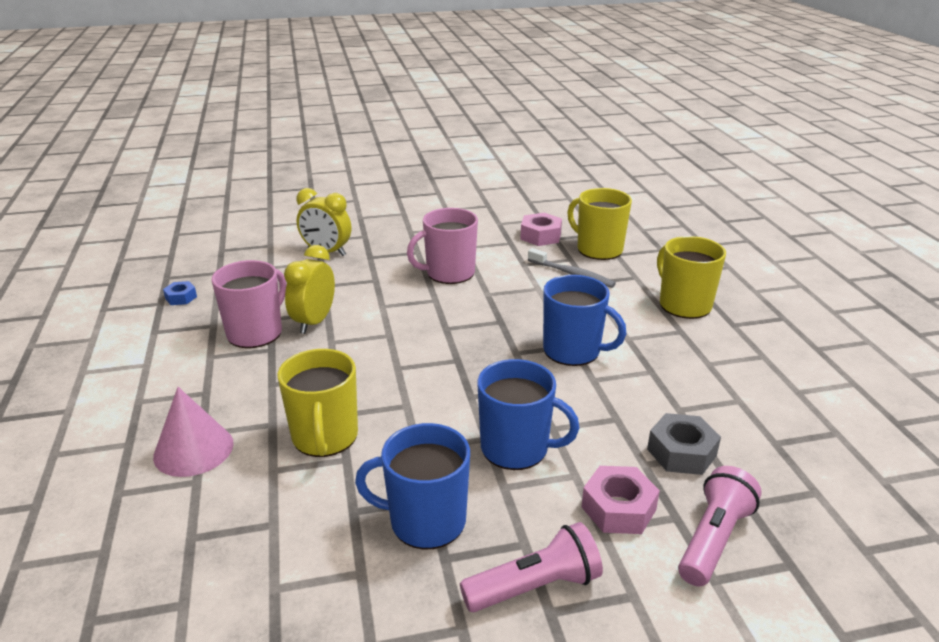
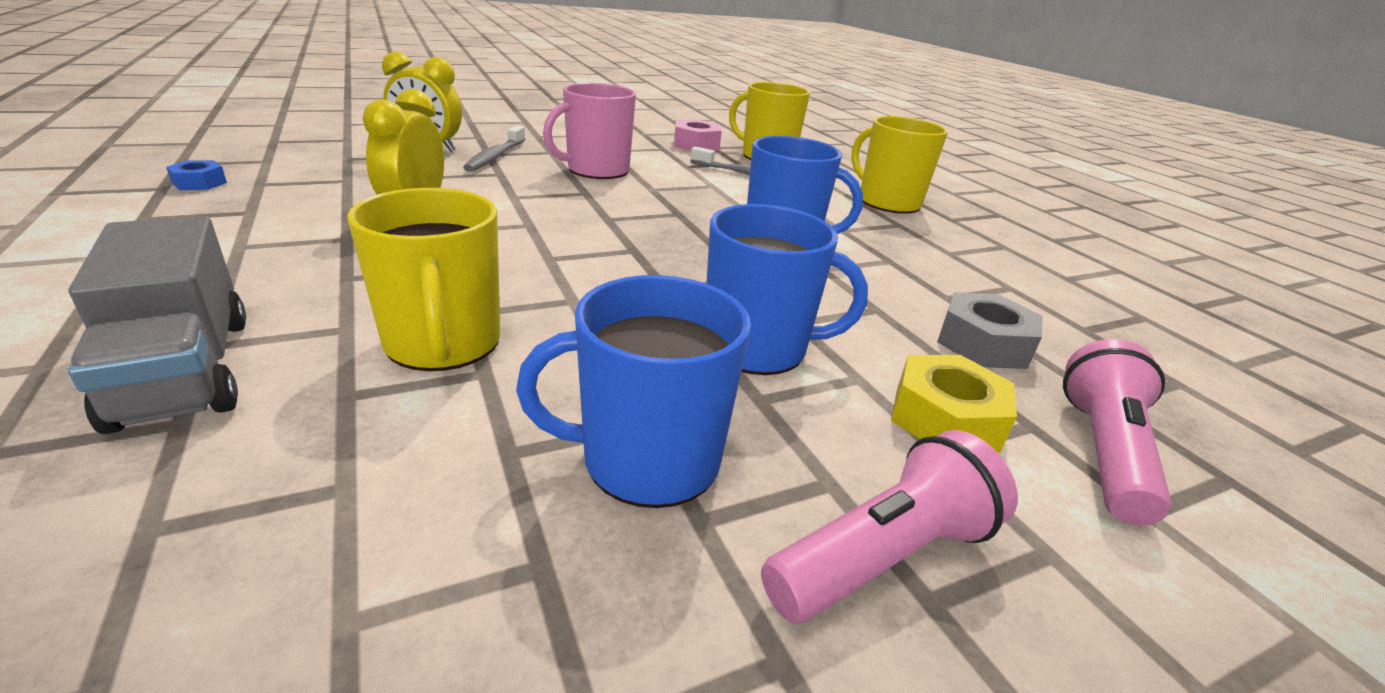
camera: 15 degrees left, 0 degrees up
(193, 449) = (184, 370): pink cone -> grey truck
(256, 333) = (321, 220): pink mug -> none
(374, 260) = (495, 156): none -> grey toothbrush
(618, 508) = (945, 419): pink nut -> yellow nut

